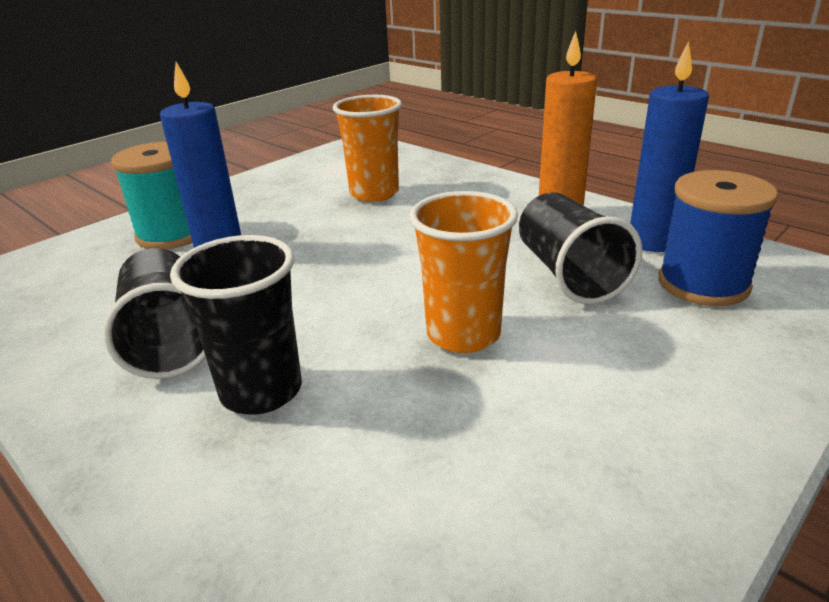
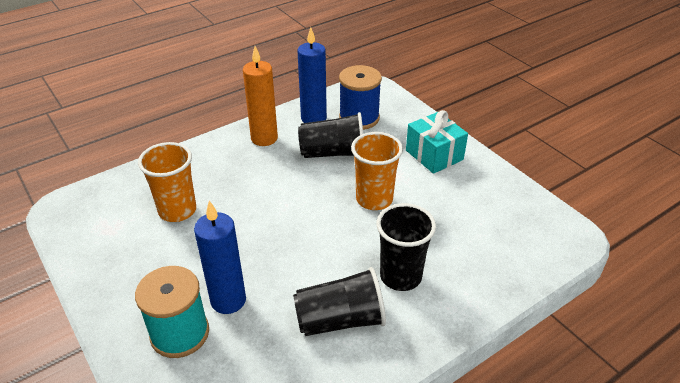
camera: 80 degrees left, 10 degrees up
(665, 398) = (434, 155): none -> turquoise gift

